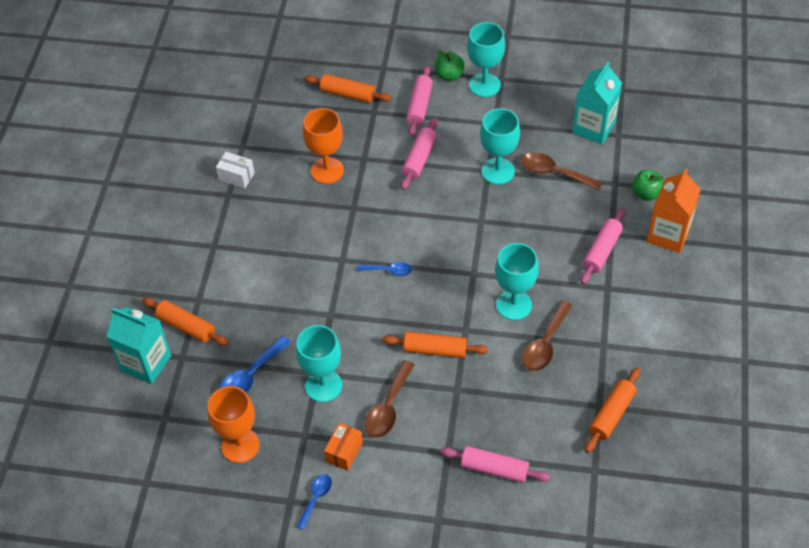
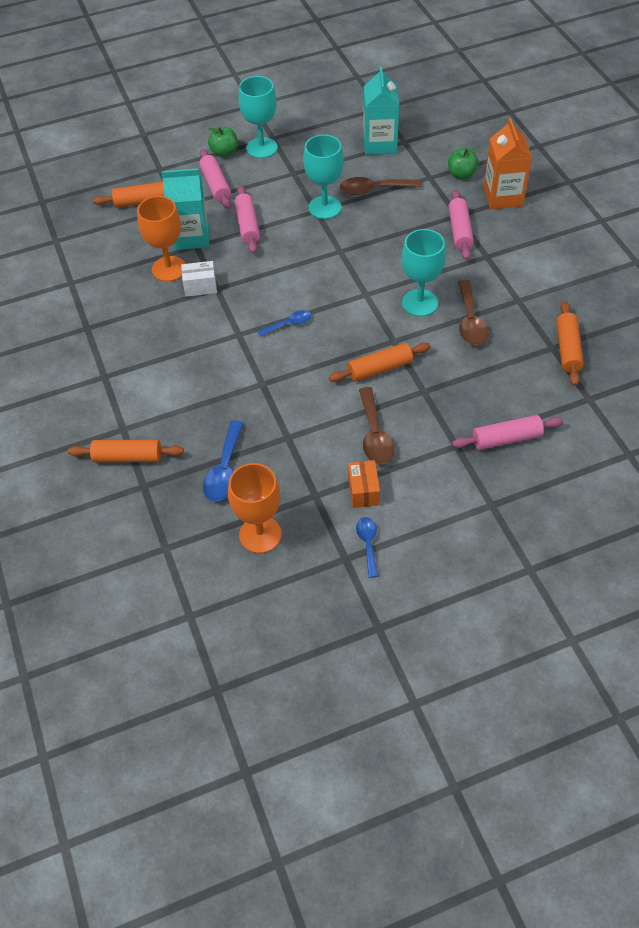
camera: 30 degrees left, 0 degrees up
(146, 363) = (110, 508): turquoise carton -> turquoise carton (191, 237)
(236, 176) = (83, 309): white box -> white box (200, 286)
(323, 385) = (301, 445): turquoise goblet -> none

